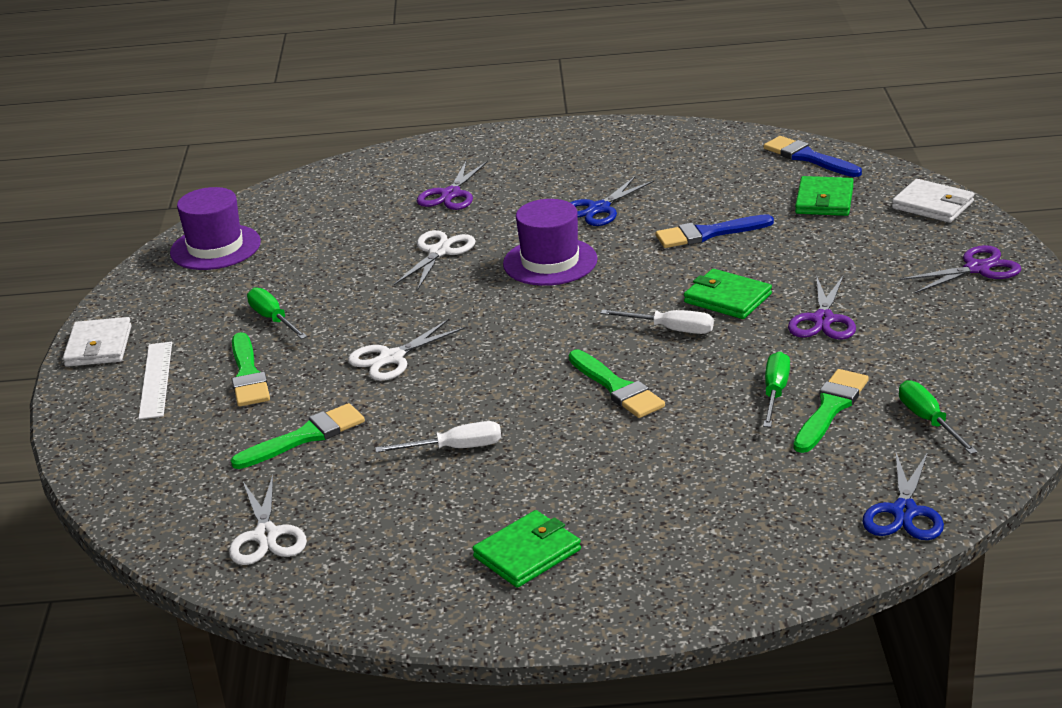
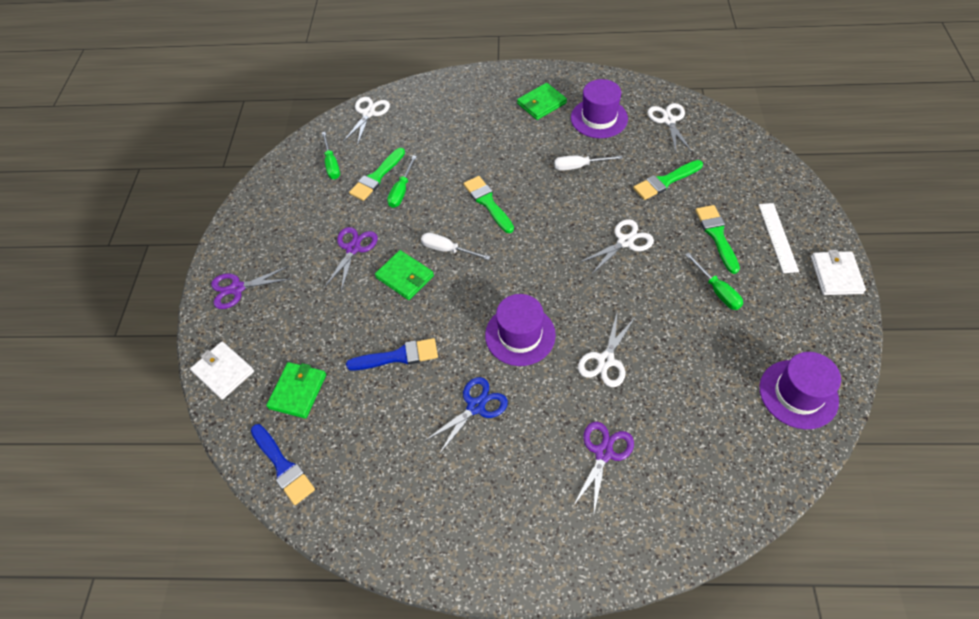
camera: 175 degrees left, 25 degrees up
(407, 531) = (599, 118): none -> purple hat
(904, 512) = (368, 113): blue scissors -> white scissors

